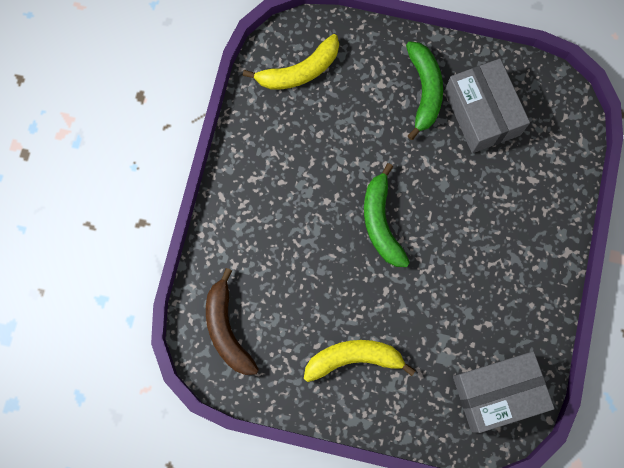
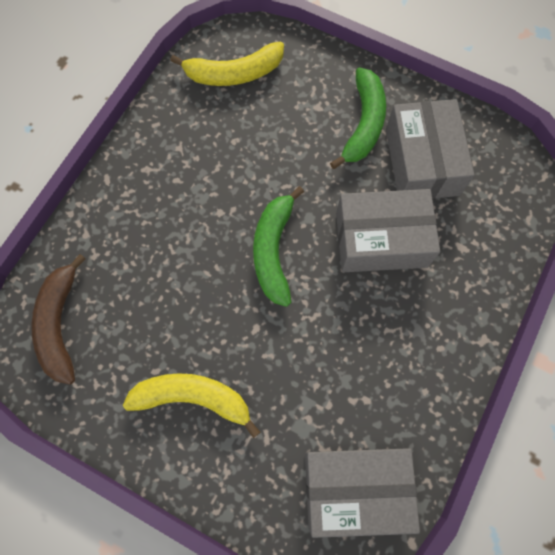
camera: 15 degrees right, 5 degrees down
(466, 190) = (381, 240): none -> grey box

